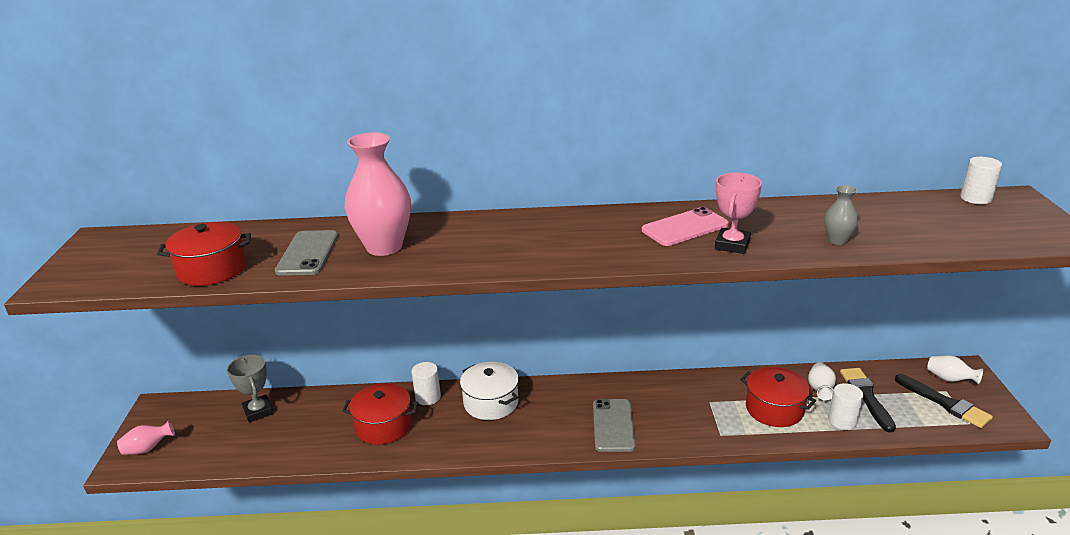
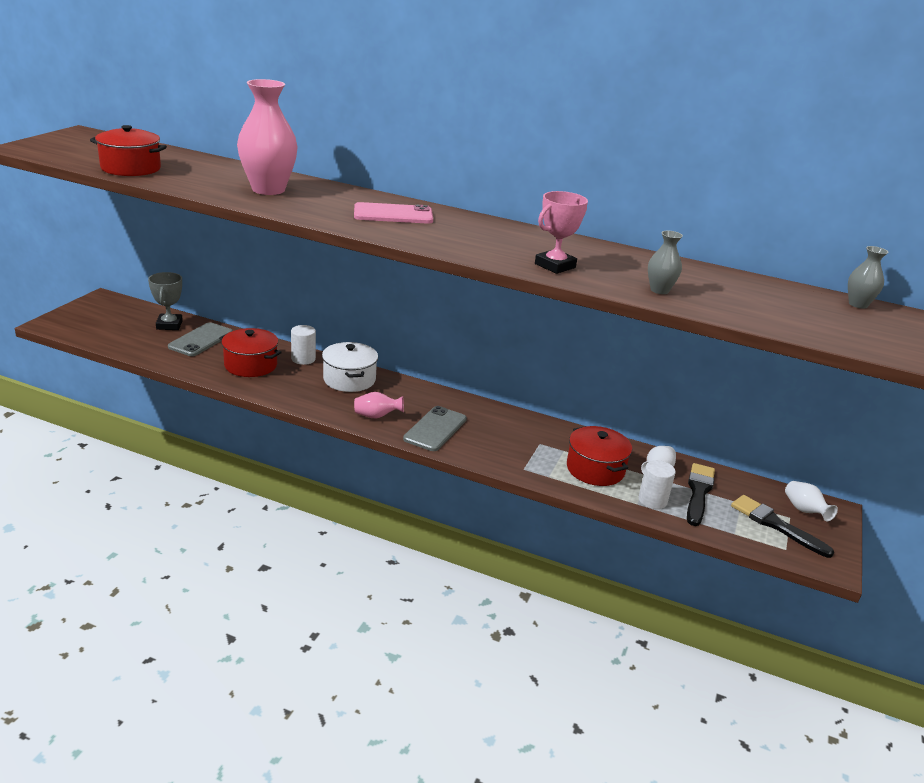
camera: 20 degrees right, 0 degrees up
(148, 448) = (74, 321): pink vase -> pink vase (376, 416)
(307, 253) = (208, 178): grey phone -> grey phone (201, 340)
(685, 227) = (531, 245): pink phone -> pink phone (393, 214)
(944, 403) = (776, 525): black brush -> black brush turned 150 degrees clockwise
(976, 198) = (858, 304): white cylinder -> grey vase

